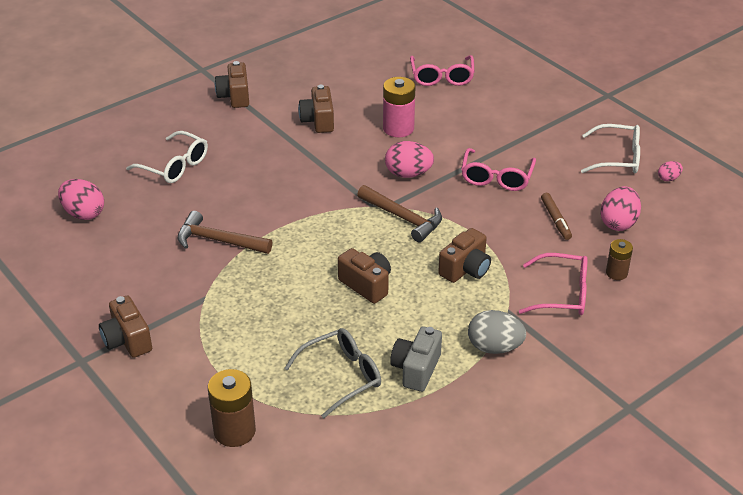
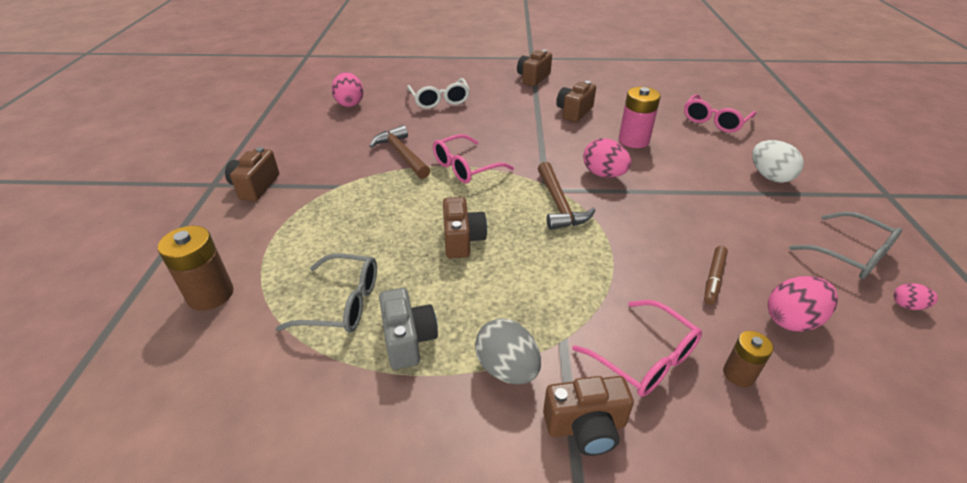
camera: 40 degrees right, 0 degrees up
(416, 369) = (408, 340): grey camera -> grey camera turned 105 degrees clockwise
(465, 269) = (566, 275): brown camera -> brown camera (586, 427)
(496, 177) = (686, 212): pink glasses -> pink glasses (466, 167)
(524, 116) = (769, 176): none -> white egg
(617, 158) = (850, 255): white glasses -> grey glasses

